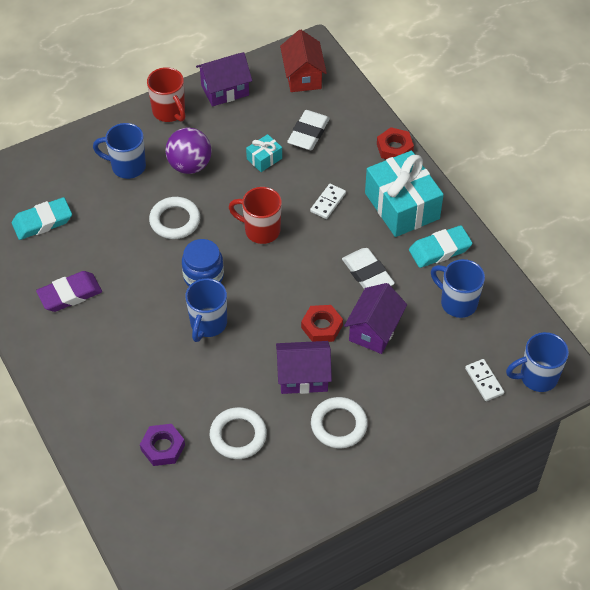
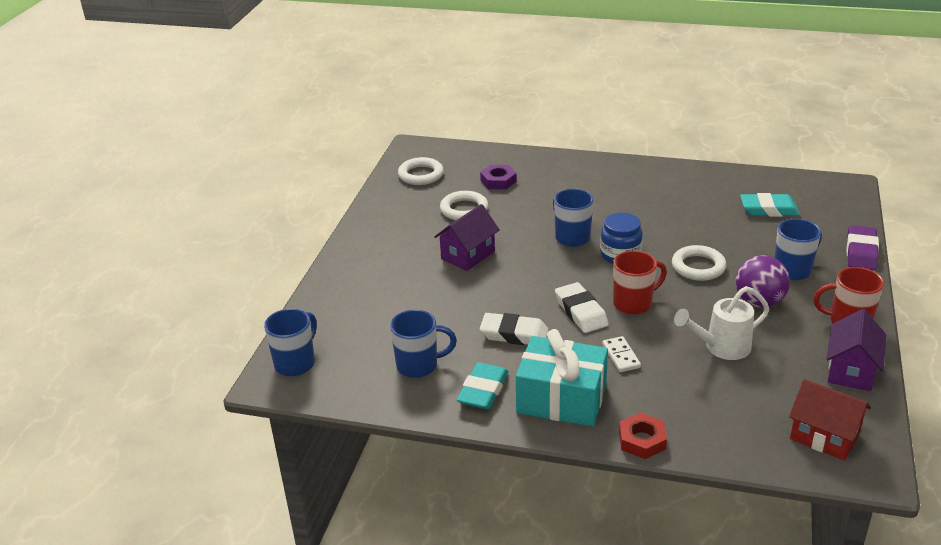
camera: 135 degrees right, 20 degrees down
(42, 222) = (769, 210): turquoise eraser -> turquoise eraser turned 75 degrees clockwise
(70, 294) = (676, 195): purple eraser -> purple eraser (861, 252)
(264, 159) = (721, 347): turquoise gift -> white watering can
(308, 133) = (727, 393): white eraser -> white eraser (581, 312)
(321, 326) = (497, 285): red nut -> none
(339, 425) = (409, 250): white ring -> white ring (421, 175)
(374, 330) = (458, 307): purple house -> none
(484, 381) = (336, 334): white domino -> none

